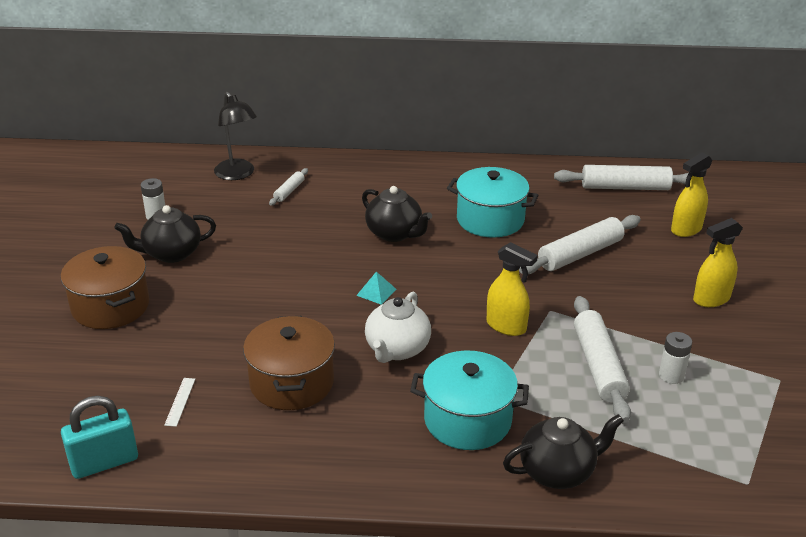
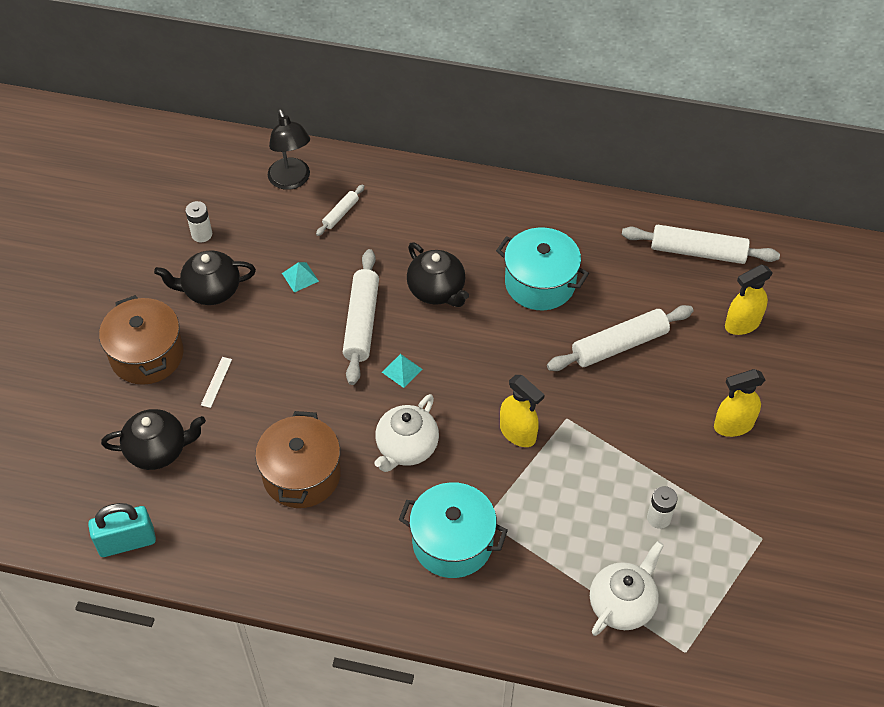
camera: 10 degrees right, 20 degrees up
(180, 401) = (198, 483): white ruler -> white ruler (216, 382)
(259, 236) = (300, 277): none -> turquoise pyramid
(558, 471) = (519, 612): black teapot -> black teapot (158, 450)
(599, 366) = (593, 496): white rolling pin -> white rolling pin (362, 322)
(664, 450) = (622, 604): none -> white teapot

